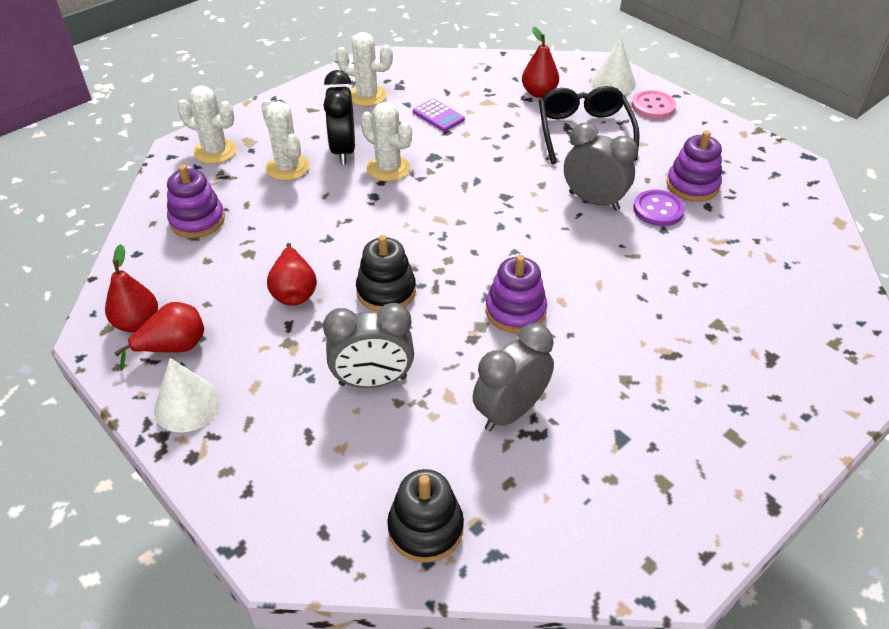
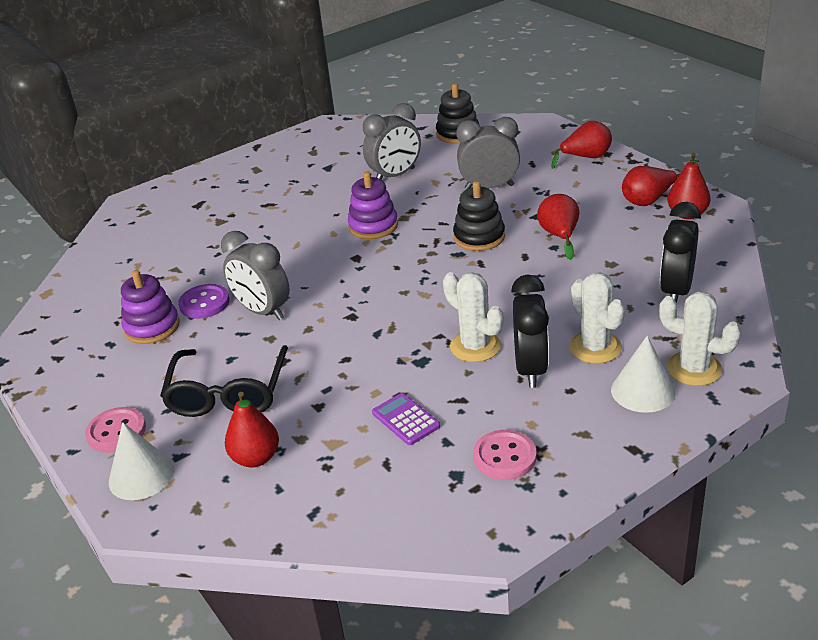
camera: 170 degrees left, 10 degrees down
(187, 405) = (621, 174): white cone -> white cone (643, 391)
(197, 220) = (676, 291): purple stacking toy -> black clock
(227, 446) = (585, 158): none -> red pear
(367, 96) = (504, 457): white cactus -> pink button

